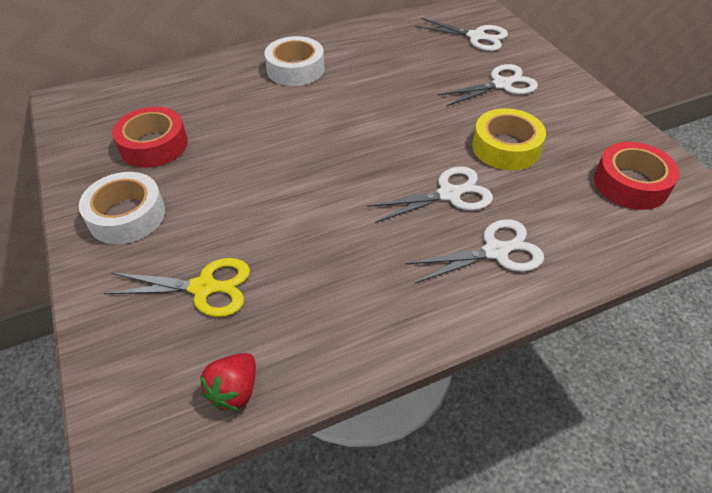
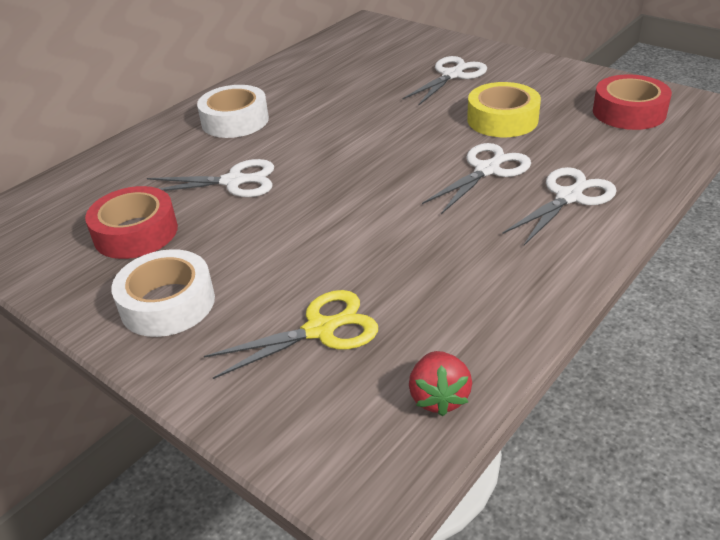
camera: 25 degrees left, 10 degrees down
(476, 37) = (393, 46): white scissors -> white scissors (234, 181)

